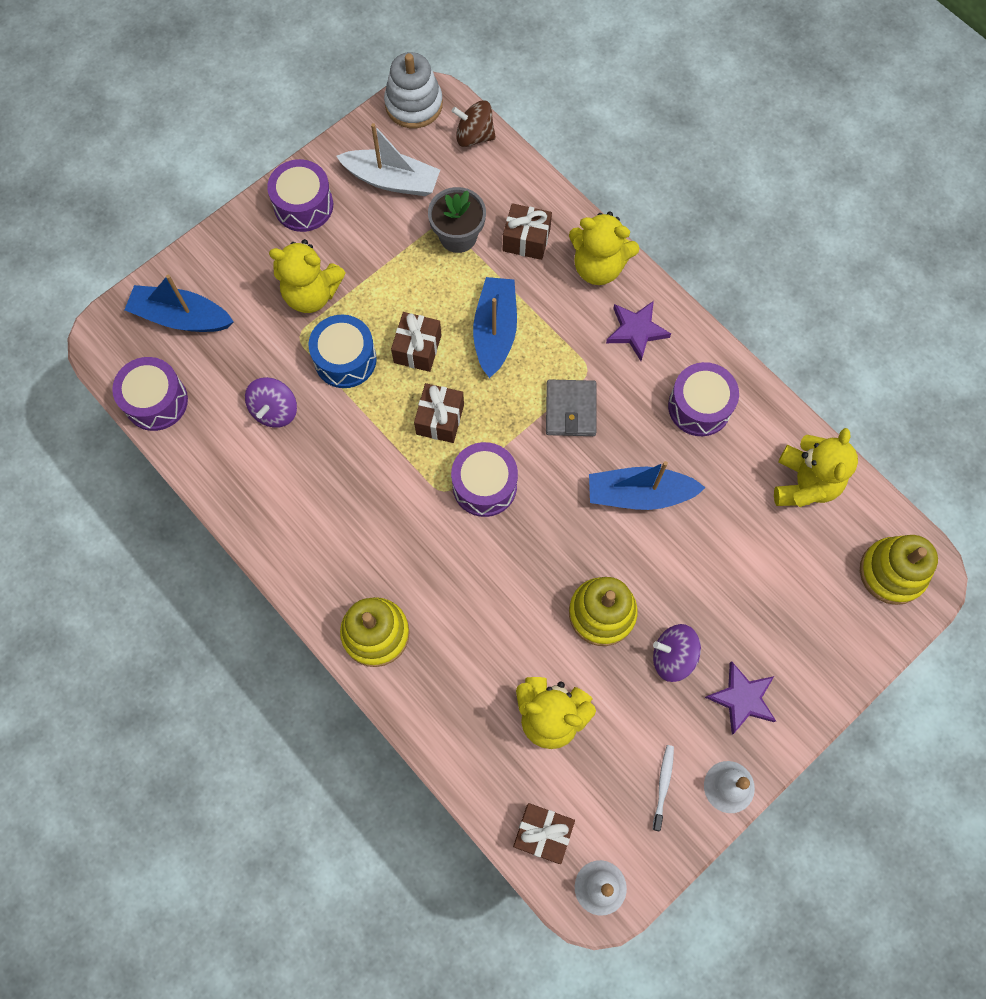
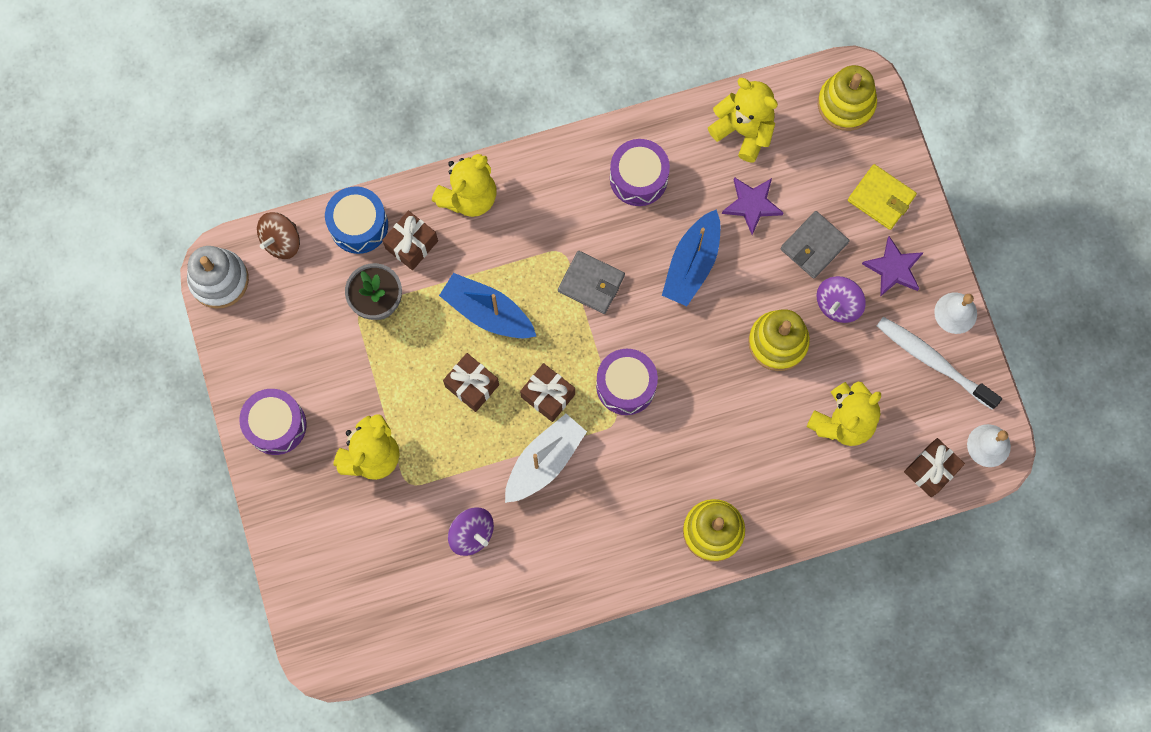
camera: 65 degrees left, 5 degrees up
(156, 401) = (411, 636): purple drum -> none
(181, 317) = (338, 581): blue boat -> none
(345, 359) = (451, 452): blue drum -> blue drum (359, 225)
(392, 180) = (290, 334): white boat -> white boat (544, 461)
(636, 331) = (545, 194): purple star -> purple star (752, 205)
(663, 785) = (933, 361): white toothbrush -> white toothbrush, size x1.98
(722, 605) = (814, 246): none -> grey wallet
(811, 652) = (881, 198): none -> yellow wallet

